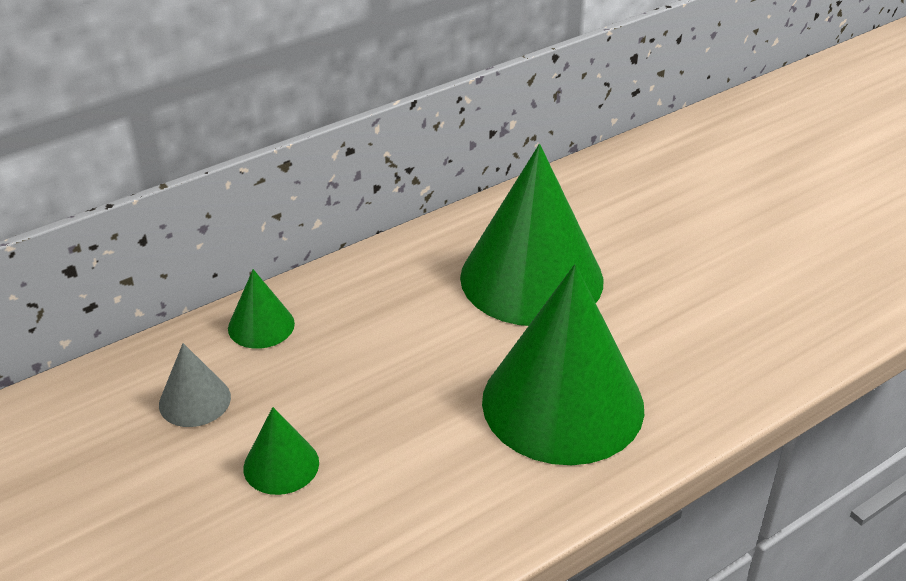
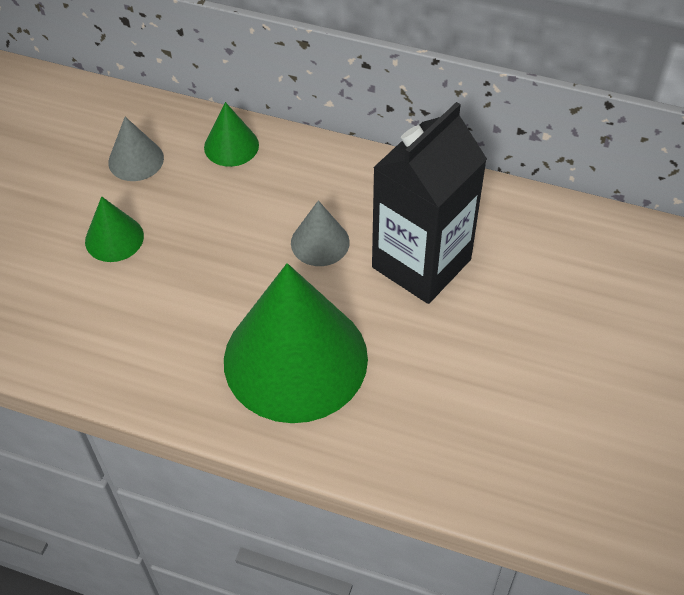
camera: 55 degrees right, 15 degrees up
(445, 325) = (320, 242): none -> grey cone
(531, 278) = (421, 263): green cone -> black carton

